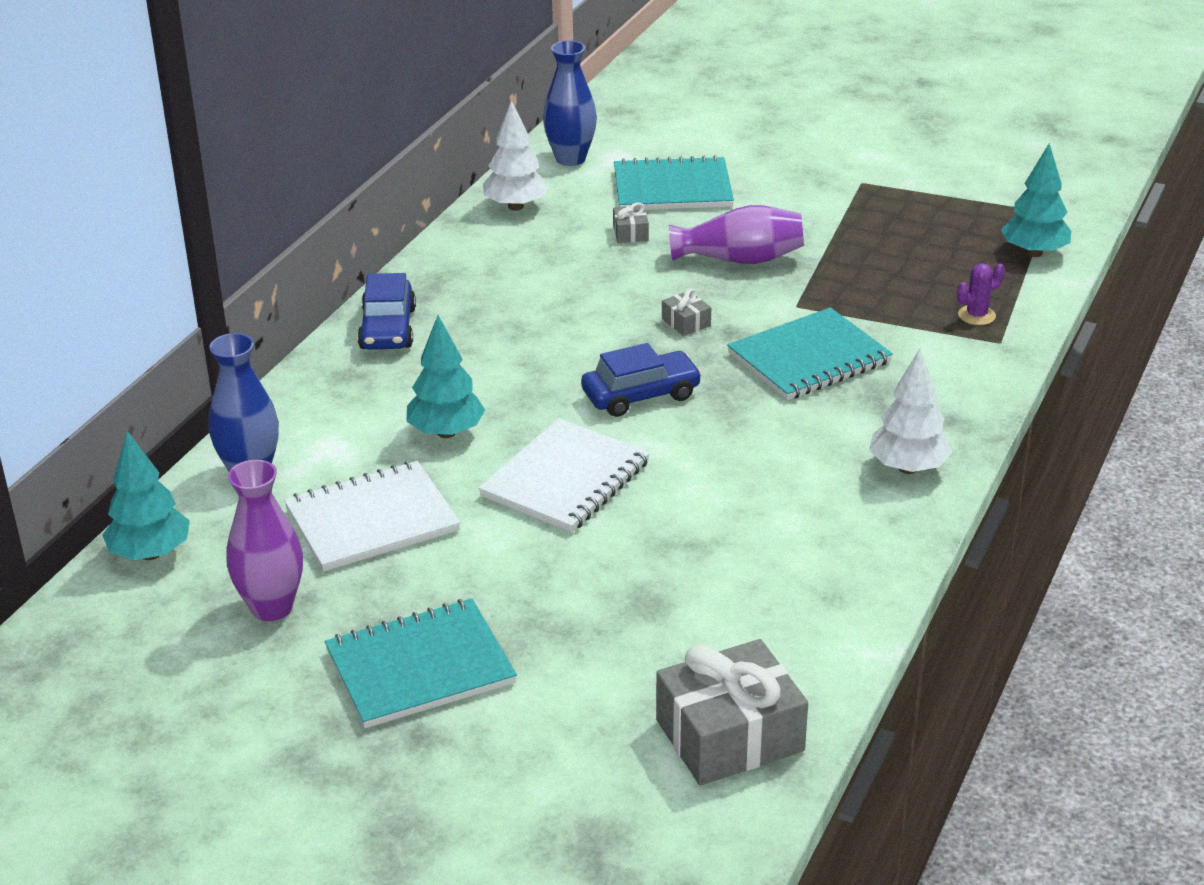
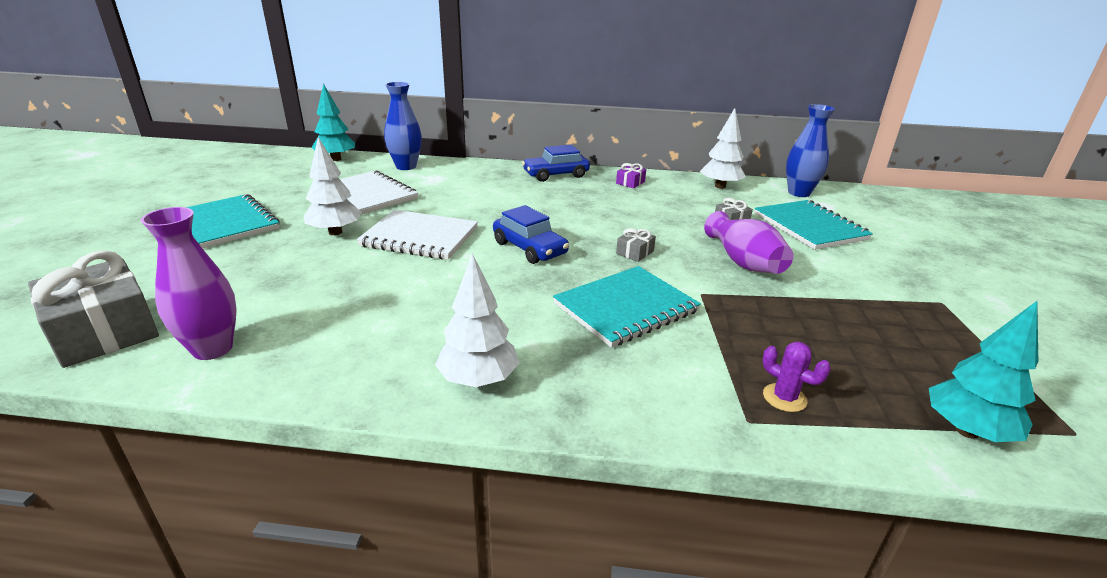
camera: 70 degrees right, 5 degrees down
(272, 607) = (289, 185): purple vase -> purple vase (212, 349)
(446, 432) = (459, 200): turquoise tree -> none
(460, 272) = (630, 183): none -> purple gift
(510, 554) = (335, 232): none -> white tree
(809, 358) = (625, 308): turquoise notebook -> turquoise notebook turned 75 degrees counterclockwise

